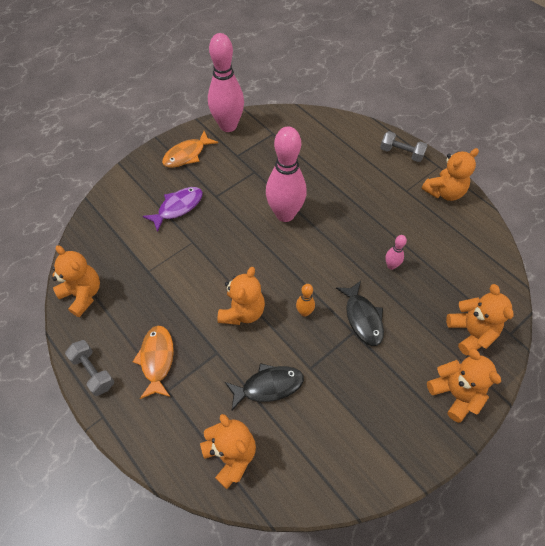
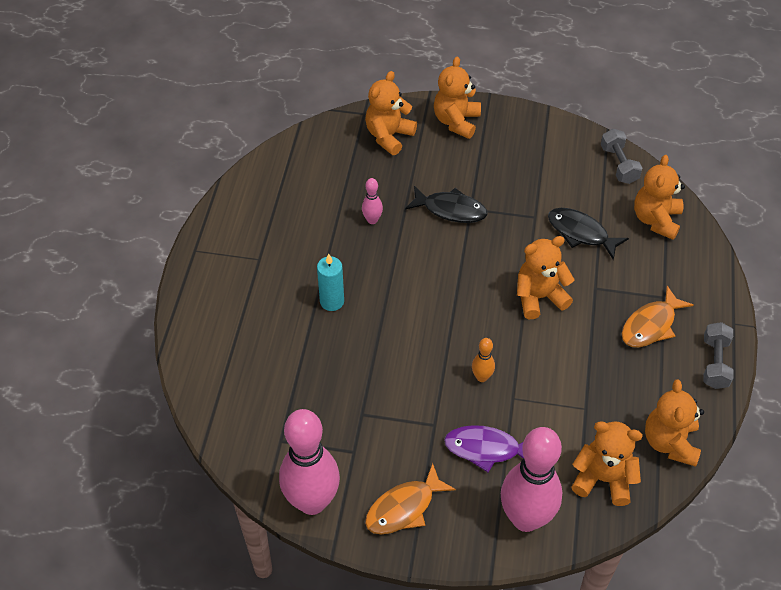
camera: 130 degrees left, 5 degrees down
(187, 155) = (404, 508): orange fish -> orange fish turned 135 degrees clockwise
(285, 214) = (394, 341): pink bowling pin -> pink bowling pin (526, 518)
(304, 312) = (489, 252): orange bowling pin -> orange bowling pin (482, 377)
(342, 204) = (332, 301): none -> turquoise candle
(362, 318) = (450, 210): black fish -> black fish turned 75 degrees clockwise
(401, 153) = (202, 292): grey dumbbell -> grey dumbbell (618, 164)
(444, 192) = (232, 227): orange teddy bear -> orange teddy bear (603, 479)

